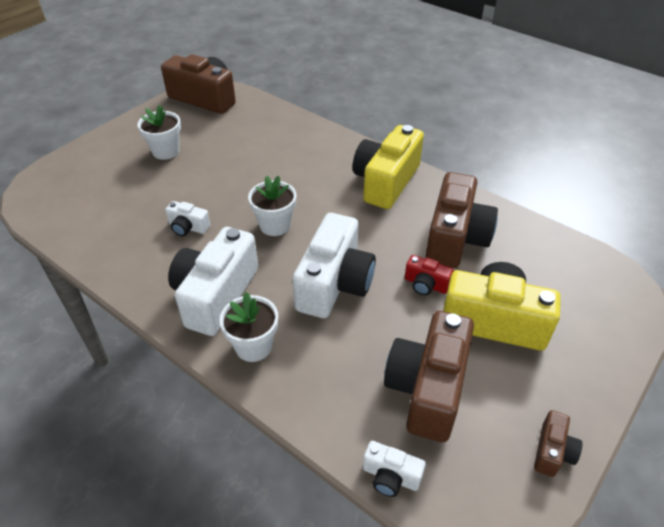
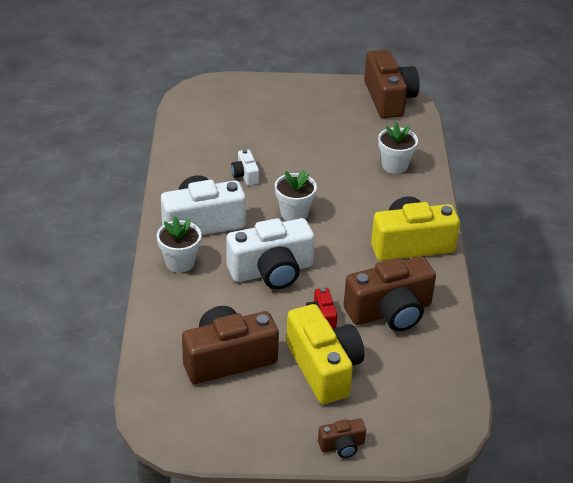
camera: 50 degrees right, 5 degrees down
(166, 151) = (305, 118): white flower pot -> white flower pot (394, 165)
(390, 476) = (146, 371): white camera -> none
(552, 451) = (236, 441): brown camera -> brown camera (342, 445)

